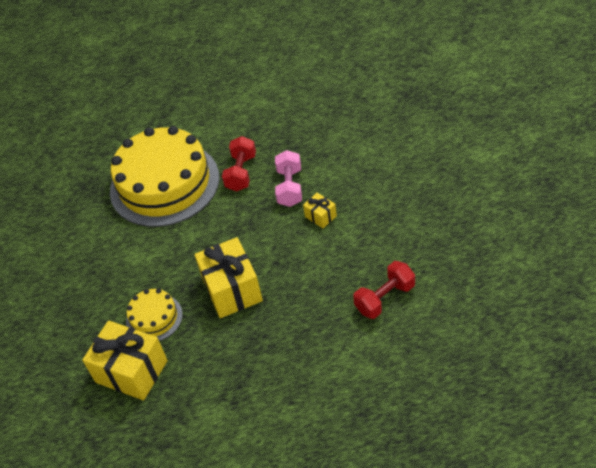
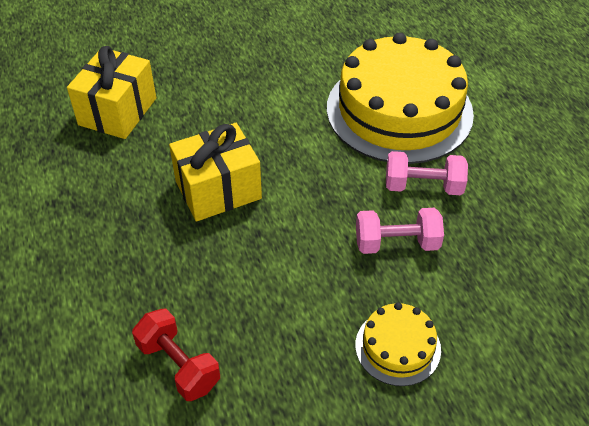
camera: 80 degrees right, 0 degrees up
(154, 318) = (187, 122): yellow cake -> yellow cake (398, 347)
(241, 173) = (423, 186): red dumbbell -> pink dumbbell
(320, 216) = (339, 282): yellow gift -> none

